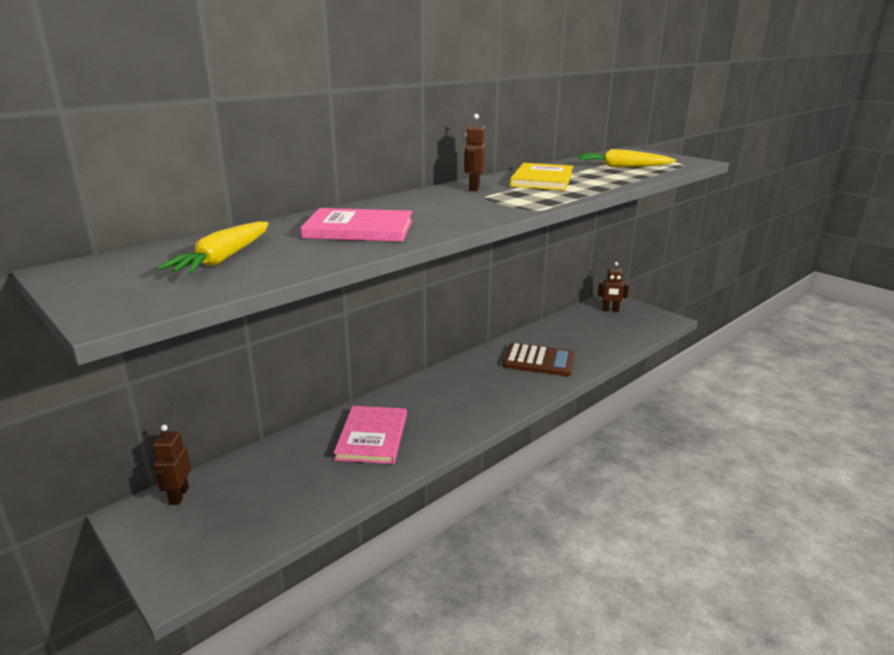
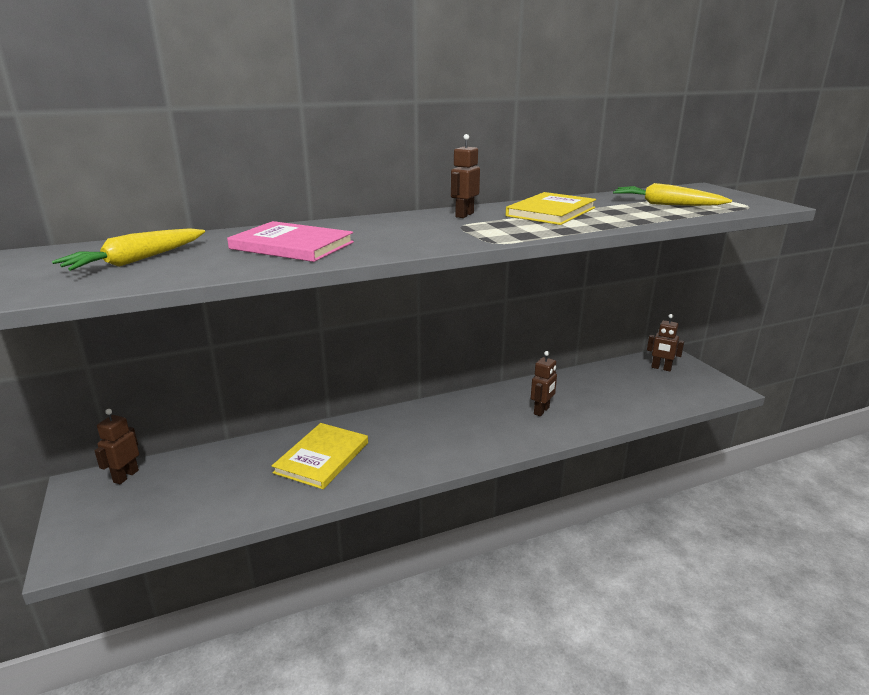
camera: 20 degrees right, 0 degrees up
(372, 437) = (322, 457): pink book -> yellow book
(539, 361) = (542, 411): brown calculator -> brown robot

